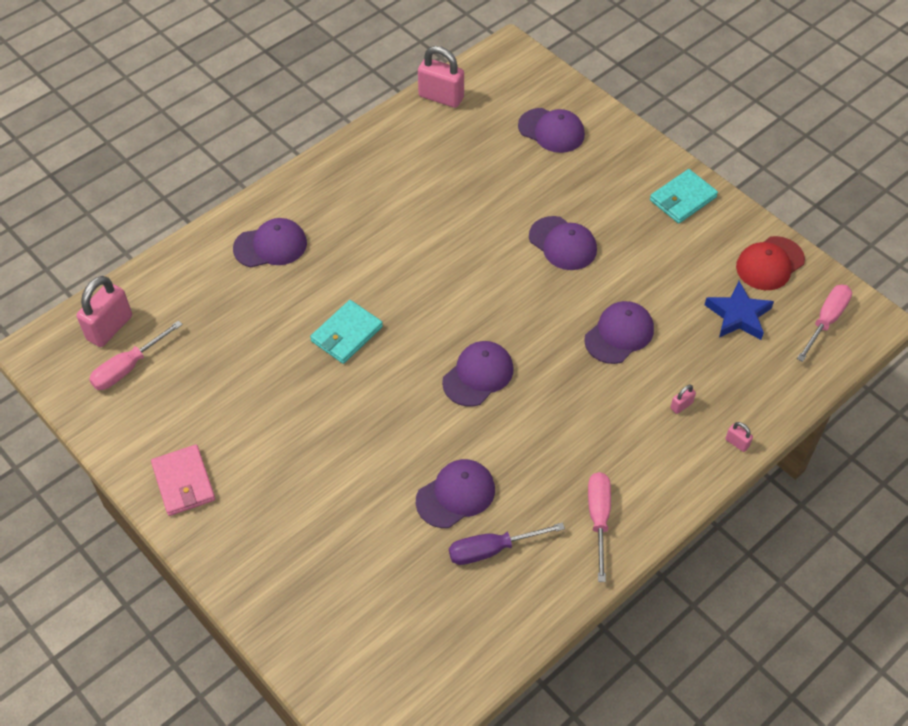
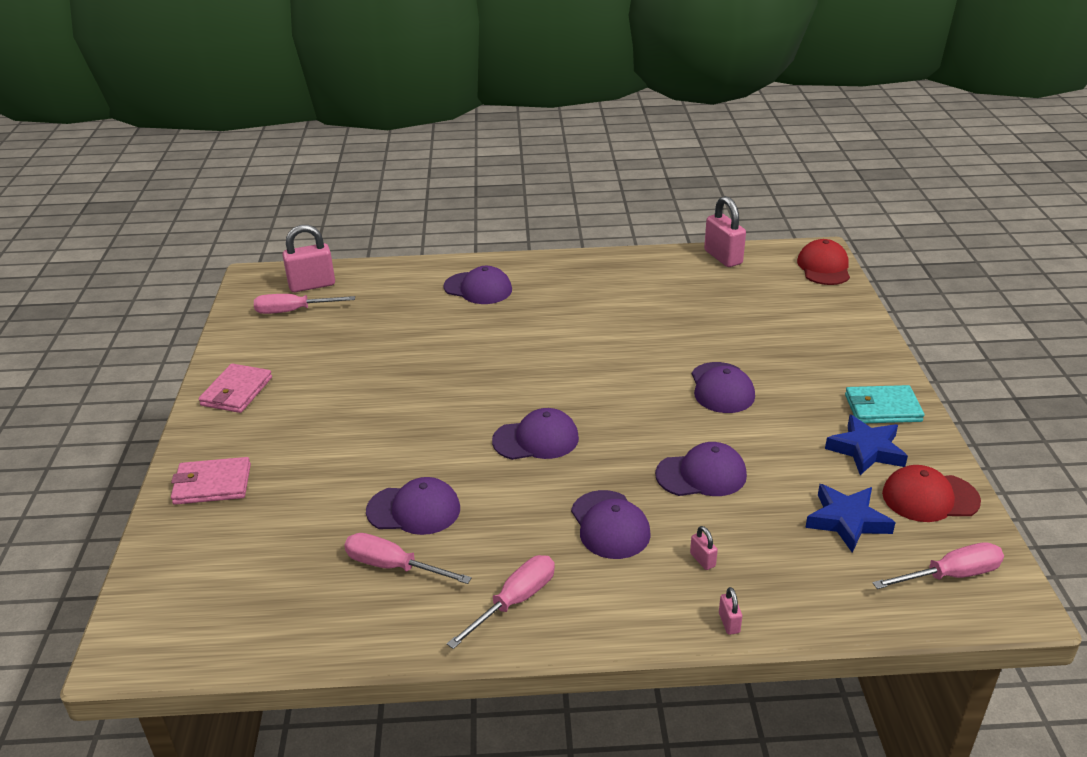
camera: 40 degrees right, 20 degrees down
(275, 578) = (212, 484): none -> pink wallet
(346, 334) = (465, 363): turquoise wallet -> none
(492, 549) = (393, 566): purple screwdriver -> pink screwdriver
(528, 68) = (824, 267): none -> red cap
(551, 131) = (799, 312): purple cap -> purple cap (610, 525)
(681, 405) = (702, 560): pink padlock -> pink padlock turned 60 degrees clockwise
(702, 245) = (866, 450): none -> blue star

